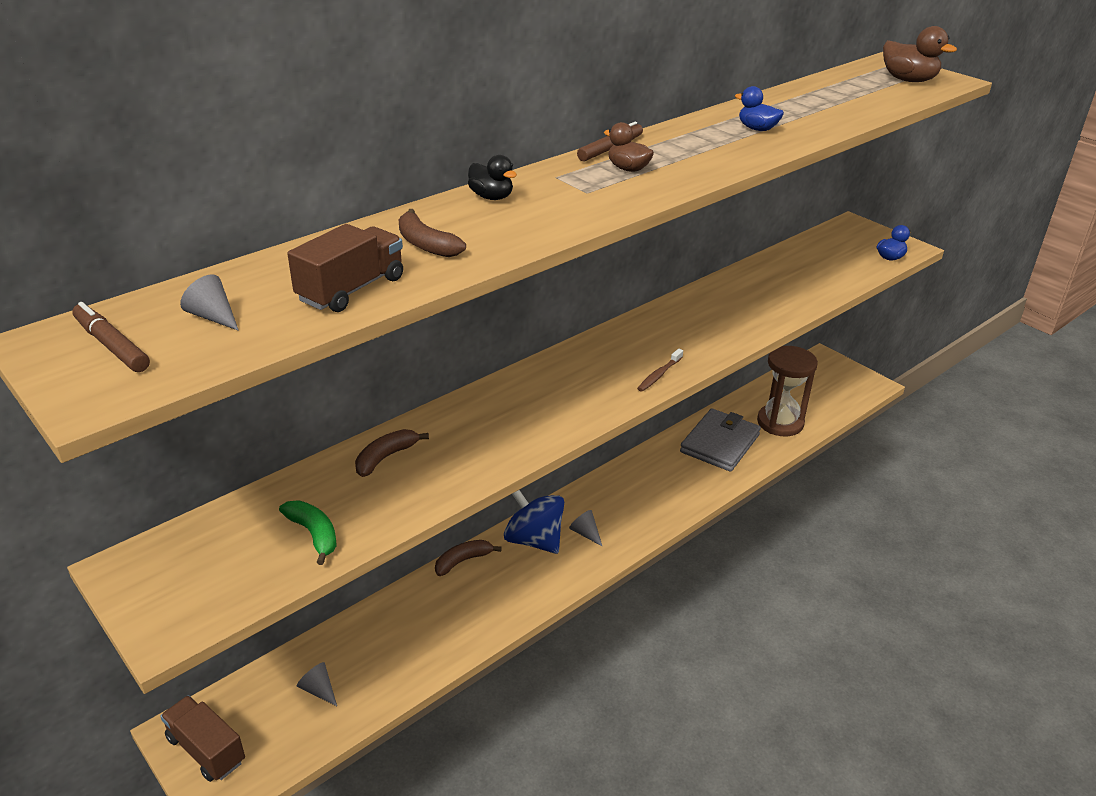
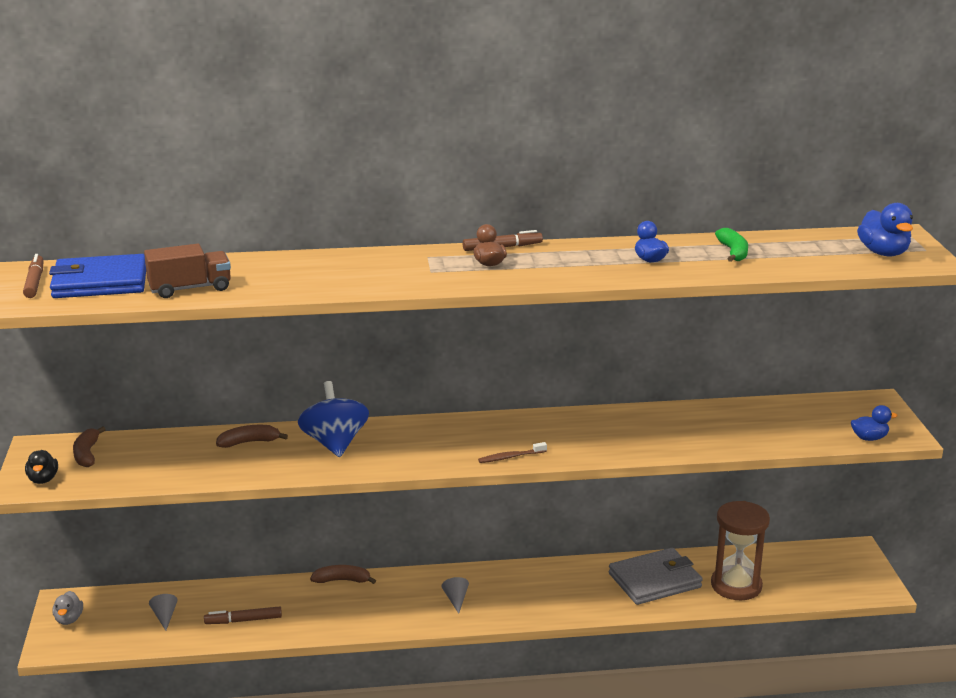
camera: 35 degrees right, 10 degrees down
(206, 750) = (69, 619): brown truck -> grey duck
(213, 317) = (100, 282): grey cone -> blue wallet
(314, 534) = (155, 468): green banana -> green banana (733, 252)
(409, 652) = (243, 620): none -> brown marker
(426, 244) = (272, 276): brown banana -> brown banana (87, 454)
(491, 197) = (361, 258): black duck -> black duck (43, 479)
(534, 540) = (410, 588): blue spinning top -> blue spinning top (335, 443)
(908, 80) = (883, 253): brown duck -> blue duck

